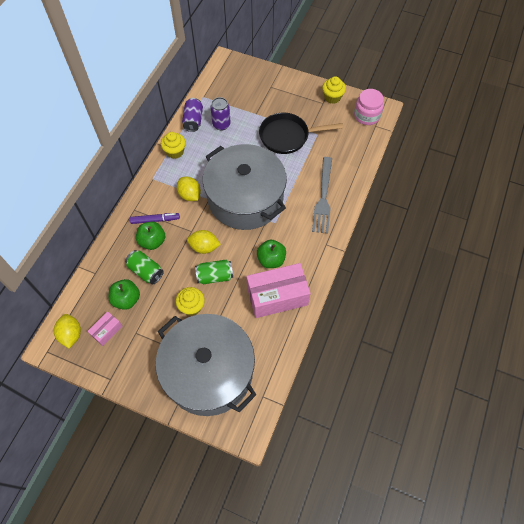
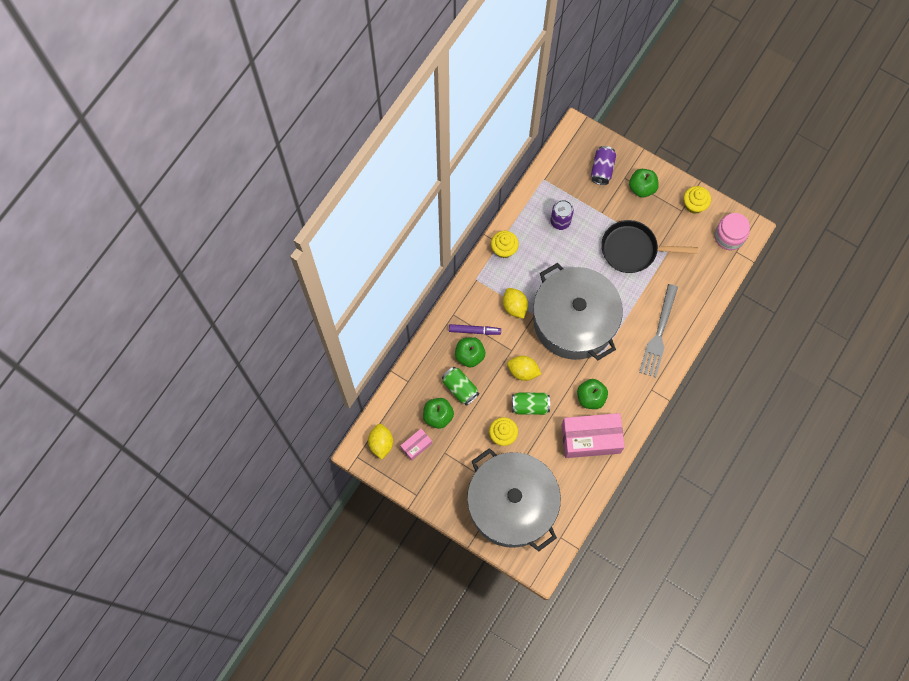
camera: 10 degrees right, 10 degrees up
(193, 120) = (529, 210): purple can -> purple can (602, 169)
(286, 91) = (642, 188): none -> green apple

